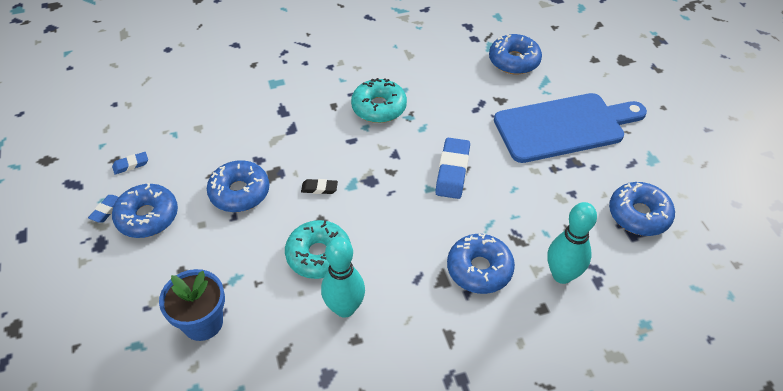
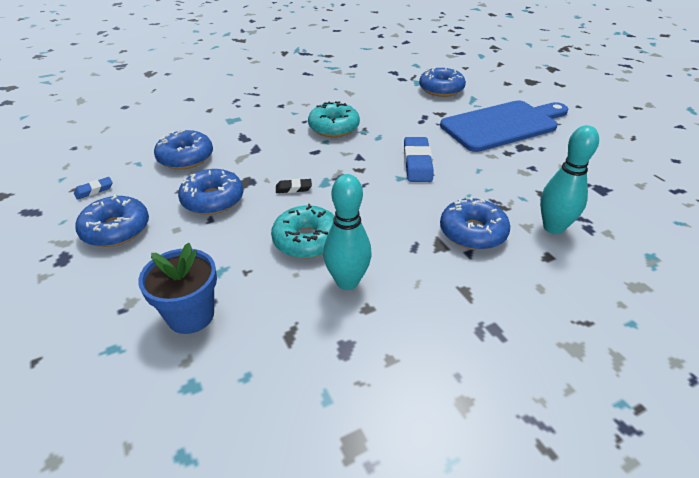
camera: 10 degrees left, 10 degrees down
(107, 210) = (69, 229): blue eraser -> none
(639, 215) = (598, 176): blue donut -> blue donut (185, 157)

